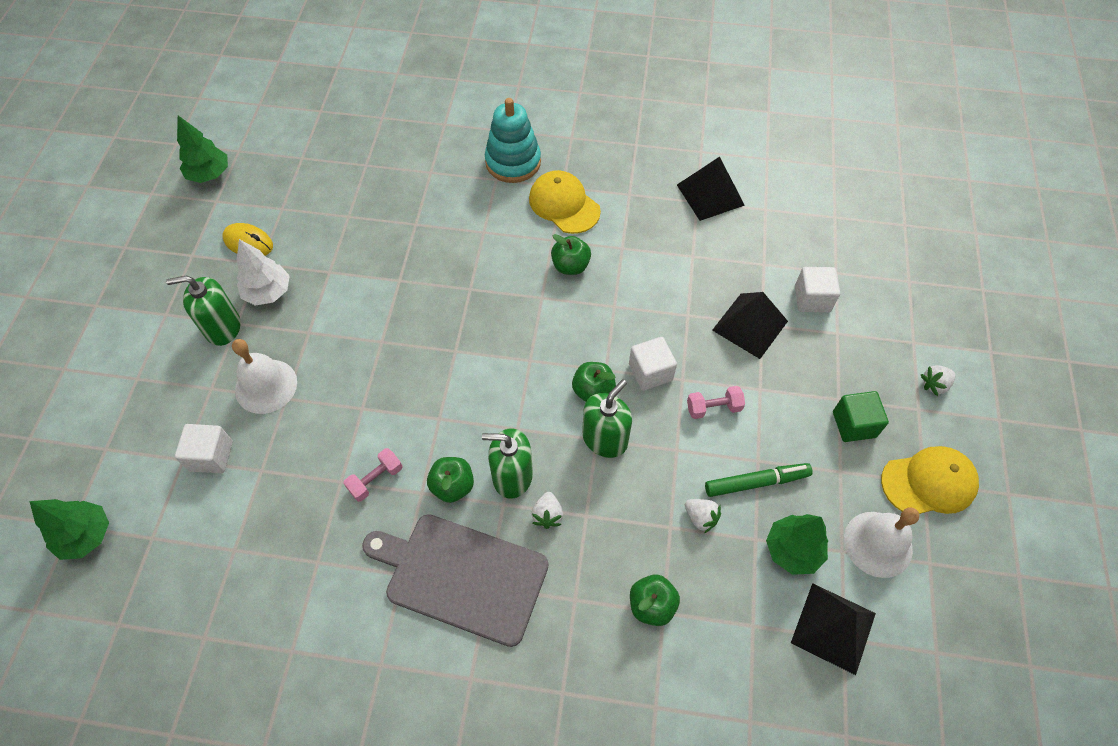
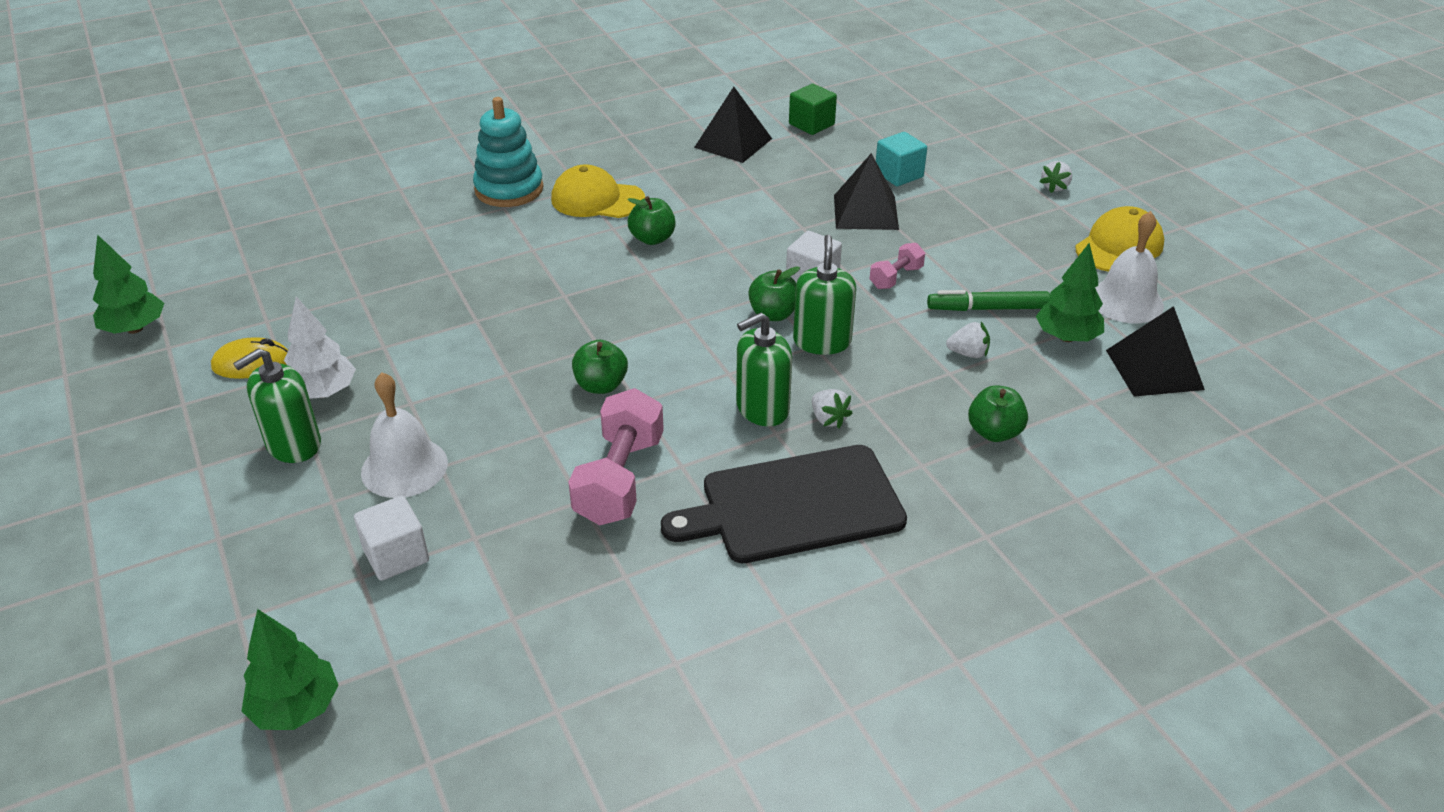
camera: 35 degrees left, 20 degrees down
(376, 479) = (620, 479): pink dumbbell -> pink dumbbell, size x1.90
(452, 486) = (709, 444): green apple -> green apple (601, 385)
(461, 576) = (794, 505): grey cutting board -> black cutting board
(756, 482) = (987, 308): green marker -> green marker turned 135 degrees counterclockwise
(812, 299) = (899, 175): white cube -> turquoise cube
(854, 424) = (1022, 237): green cube -> green cube (811, 124)

